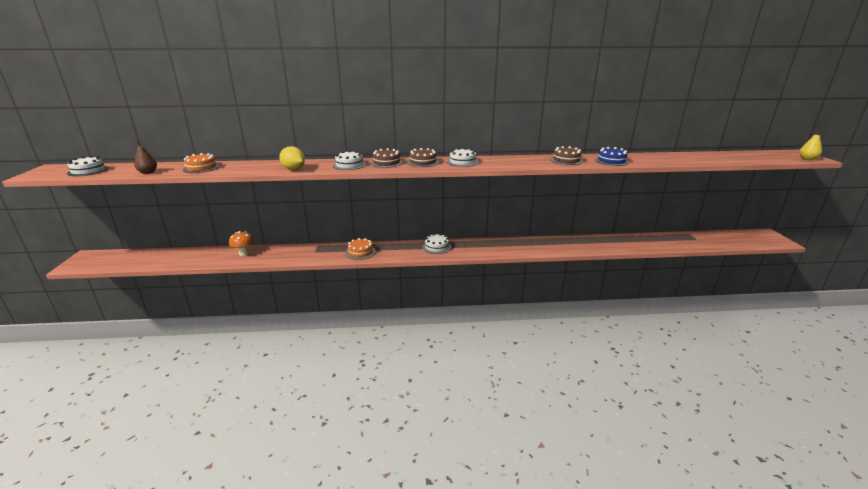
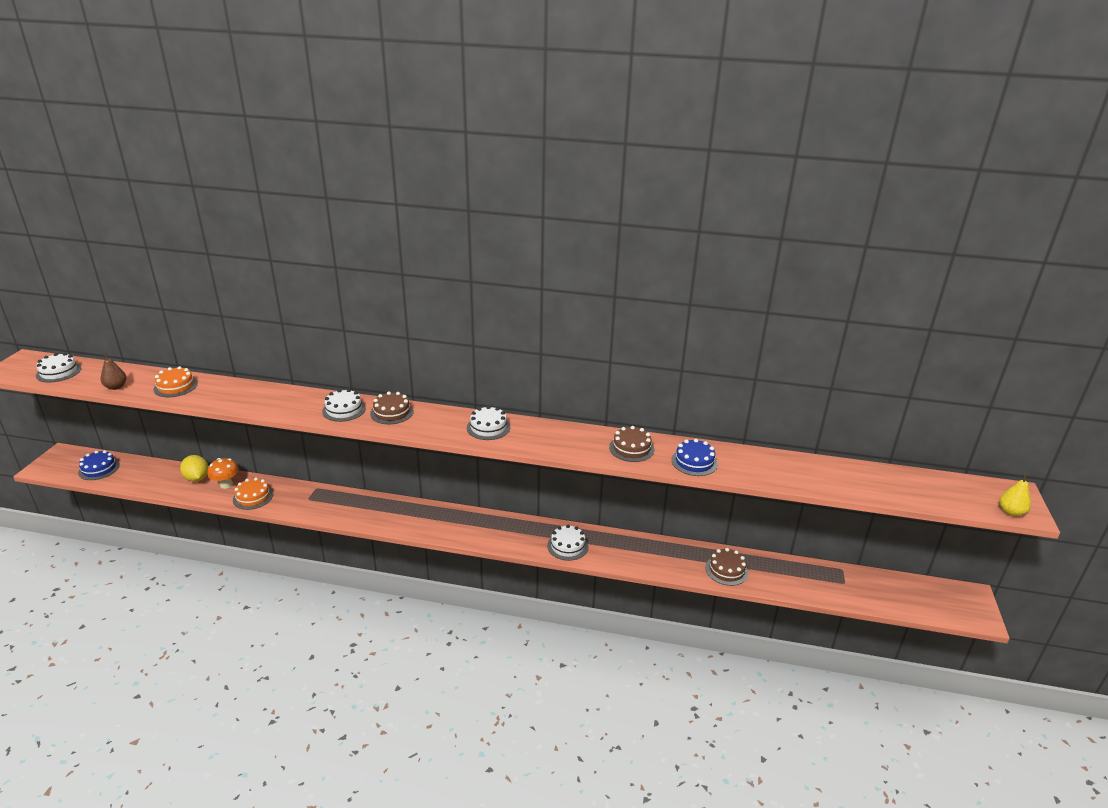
camera: 15 degrees right, 5 degrees up
(126, 259) = (99, 469): none -> blue cake
(293, 169) = (274, 408): yellow lemon -> yellow lemon (197, 478)
(360, 252) = (361, 511): orange cake -> orange cake (253, 497)
(423, 162) = (437, 419): brown cake -> brown cake (726, 570)
(437, 247) = (461, 521): white cake -> white cake (567, 546)

